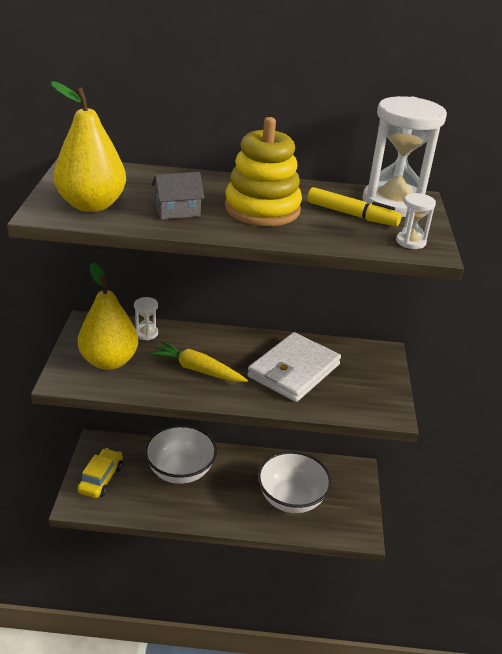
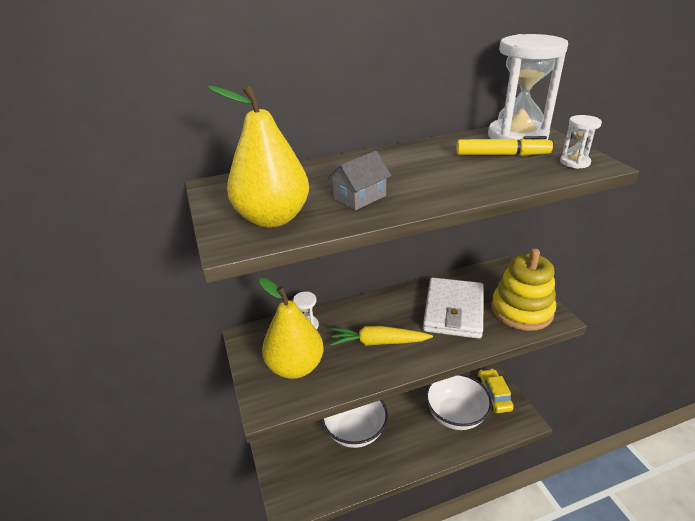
camera: 20 degrees left, 0 degrees up
(101, 479) = (293, 471): yellow car -> yellow car (493, 395)
(262, 209) = (428, 172): yellow stacking toy -> yellow stacking toy (521, 310)

